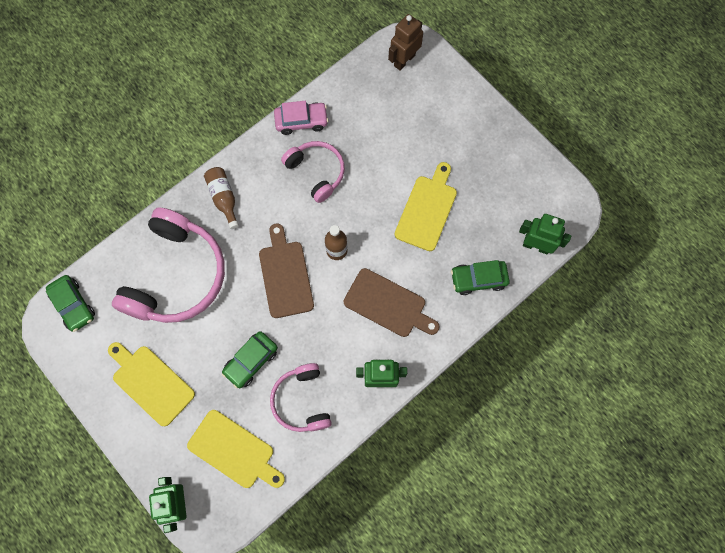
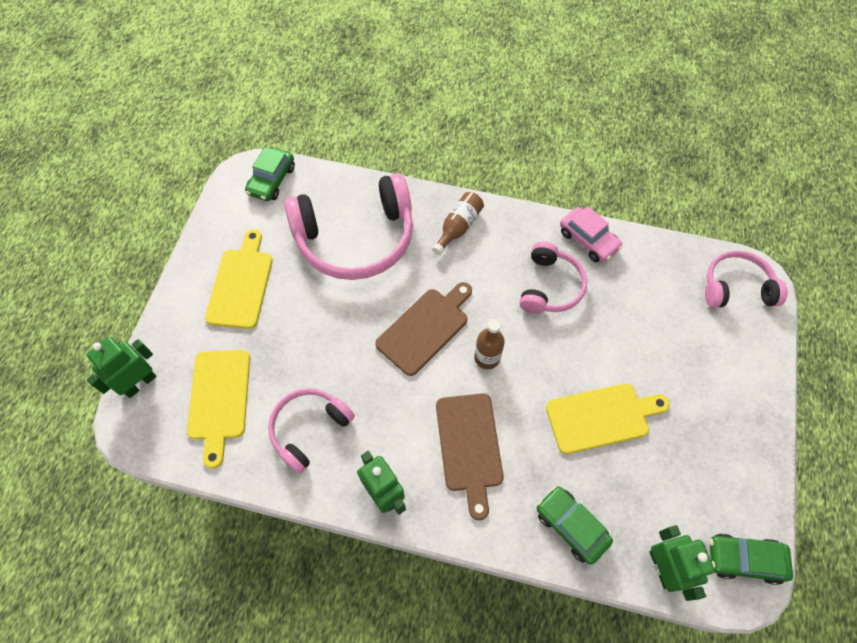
camera: 55 degrees right, 10 degrees down
(251, 361) = (318, 355): green car -> green car (744, 559)
(404, 60) = (736, 287): brown robot -> pink headphones

